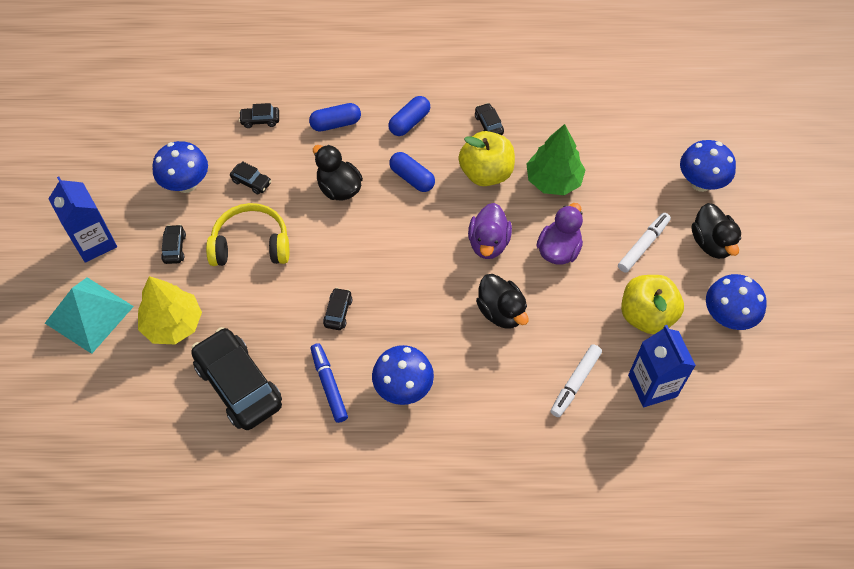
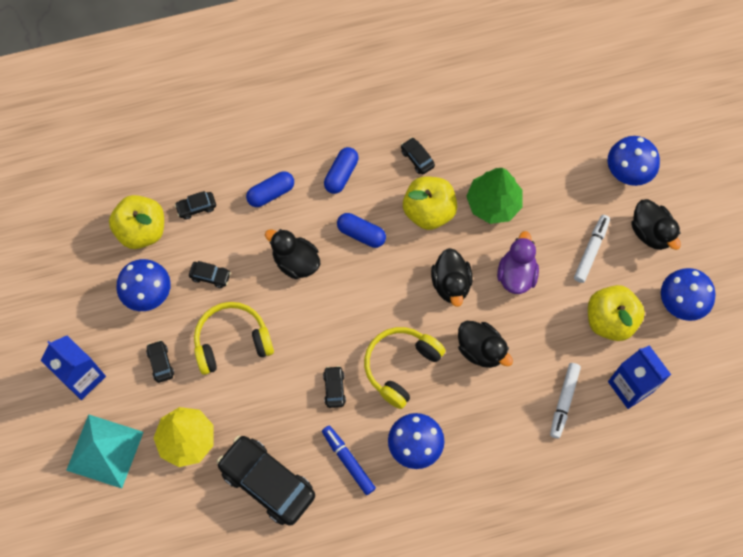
camera: 15 degrees left, 10 degrees up
(201, 128) = (141, 230): none -> yellow apple
(413, 308) = (401, 366): none -> yellow headphones
(488, 243) = (451, 284): purple duck -> black duck

